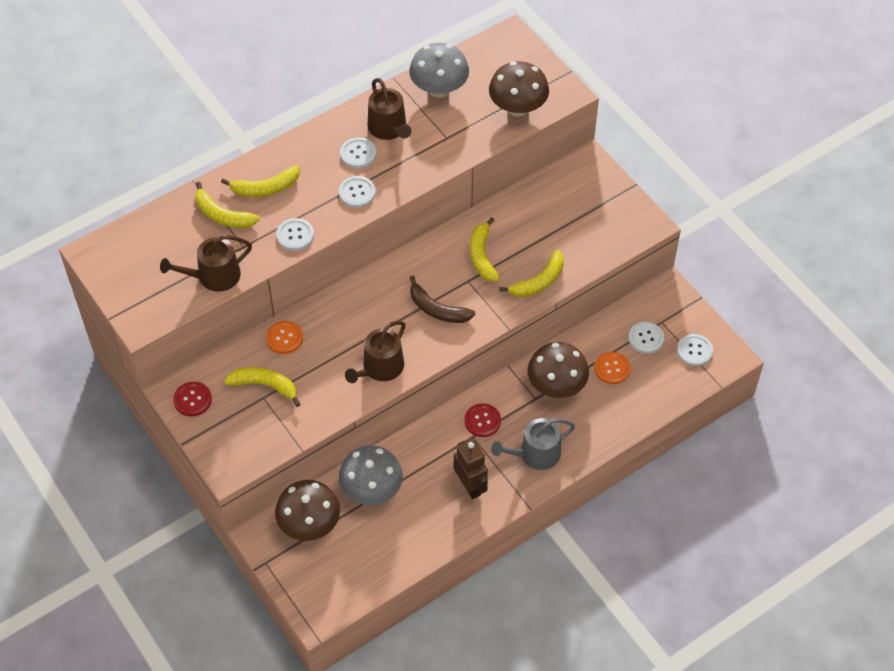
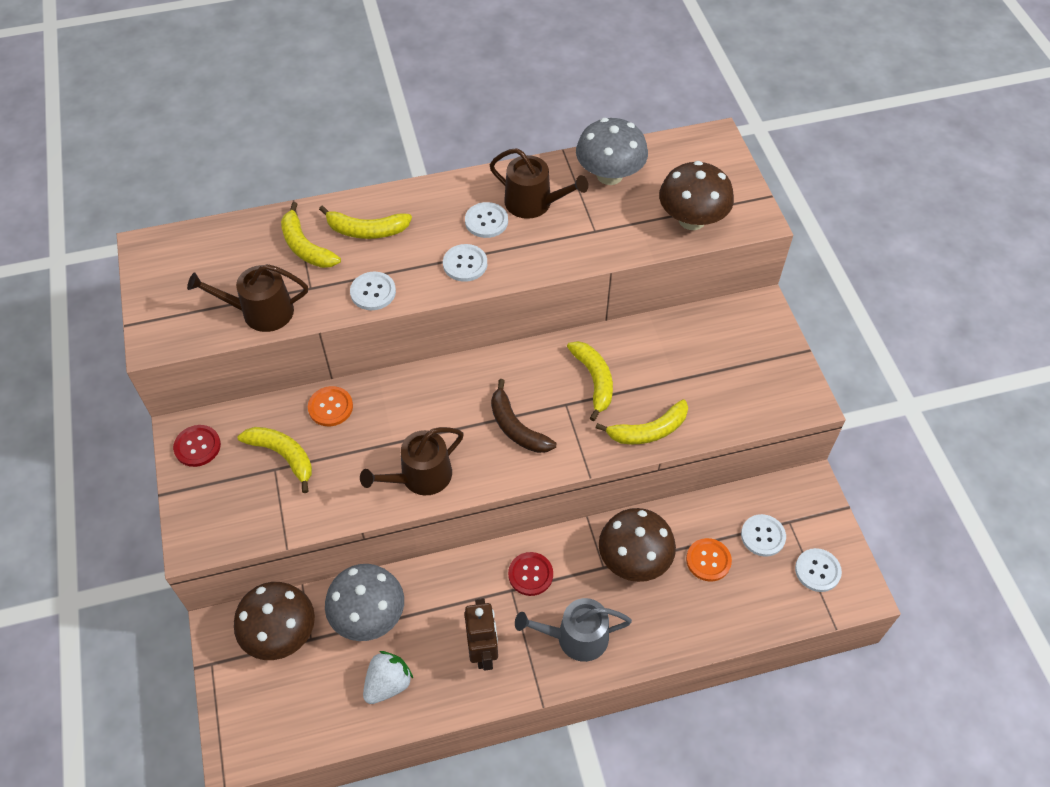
camera: 20 degrees right, 0 degrees up
(389, 128) = (534, 203): brown watering can -> brown watering can turned 60 degrees counterclockwise
(408, 531) = (388, 684): none -> white strawberry
(482, 256) = (594, 380): yellow banana -> yellow banana turned 150 degrees clockwise

